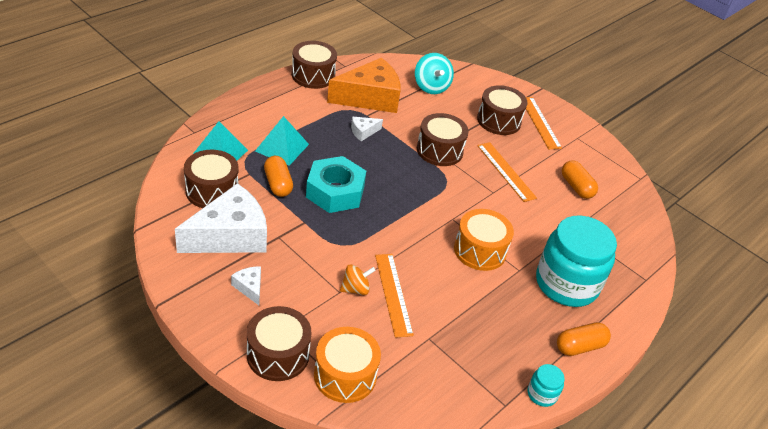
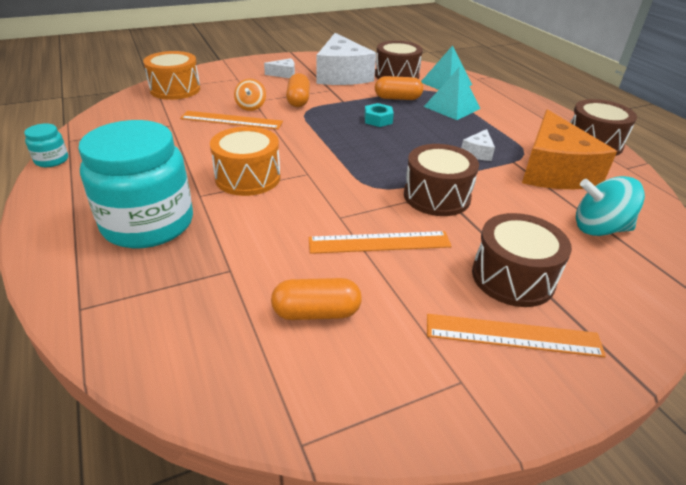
camera: 115 degrees right, 5 degrees down
(278, 354) = (216, 74): brown drum -> none
(335, 192) = (378, 120): turquoise nut -> turquoise nut, size x0.49
(363, 132) = (478, 152): white cheese -> white cheese turned 150 degrees counterclockwise
(580, 346) = (64, 201): orange capsule -> orange capsule (298, 100)

